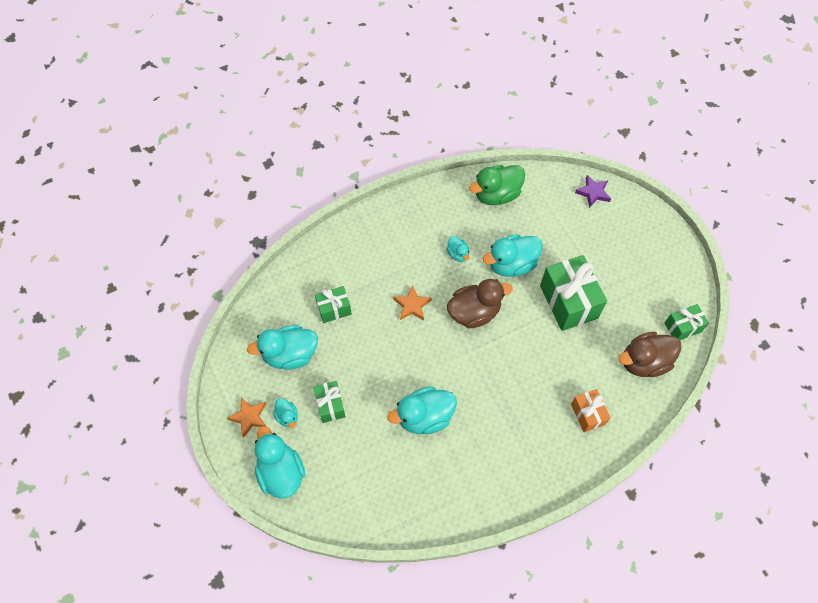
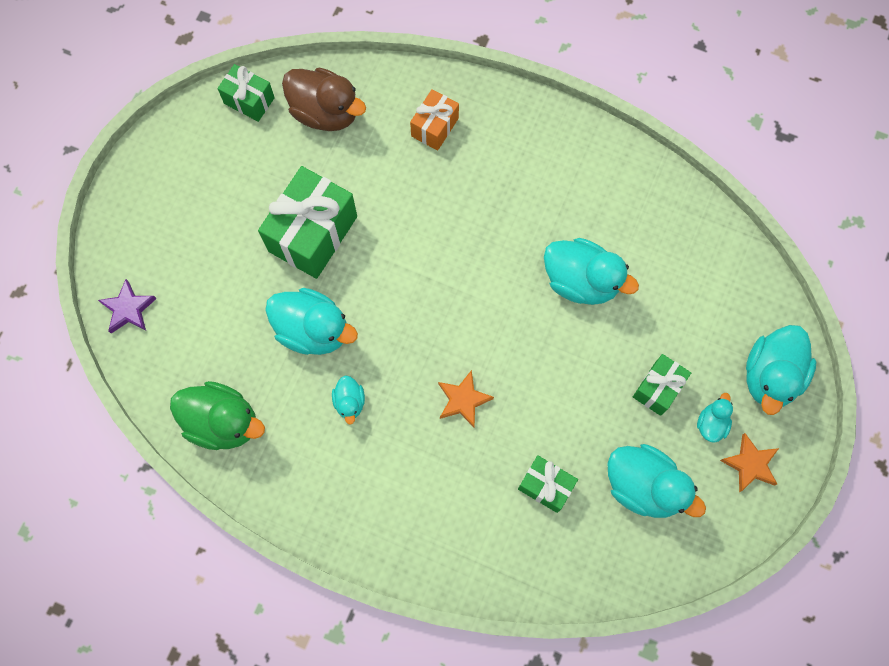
camera: 130 degrees left, 10 degrees up
(458, 254) = (349, 402): turquoise duck -> turquoise duck turned 150 degrees clockwise
(474, 312) = (413, 324): brown duck -> none

